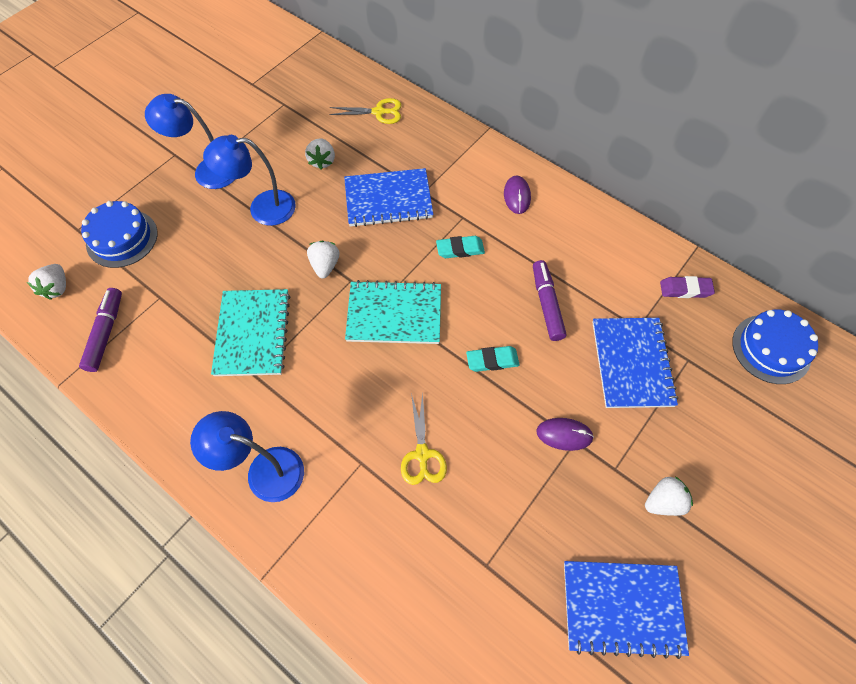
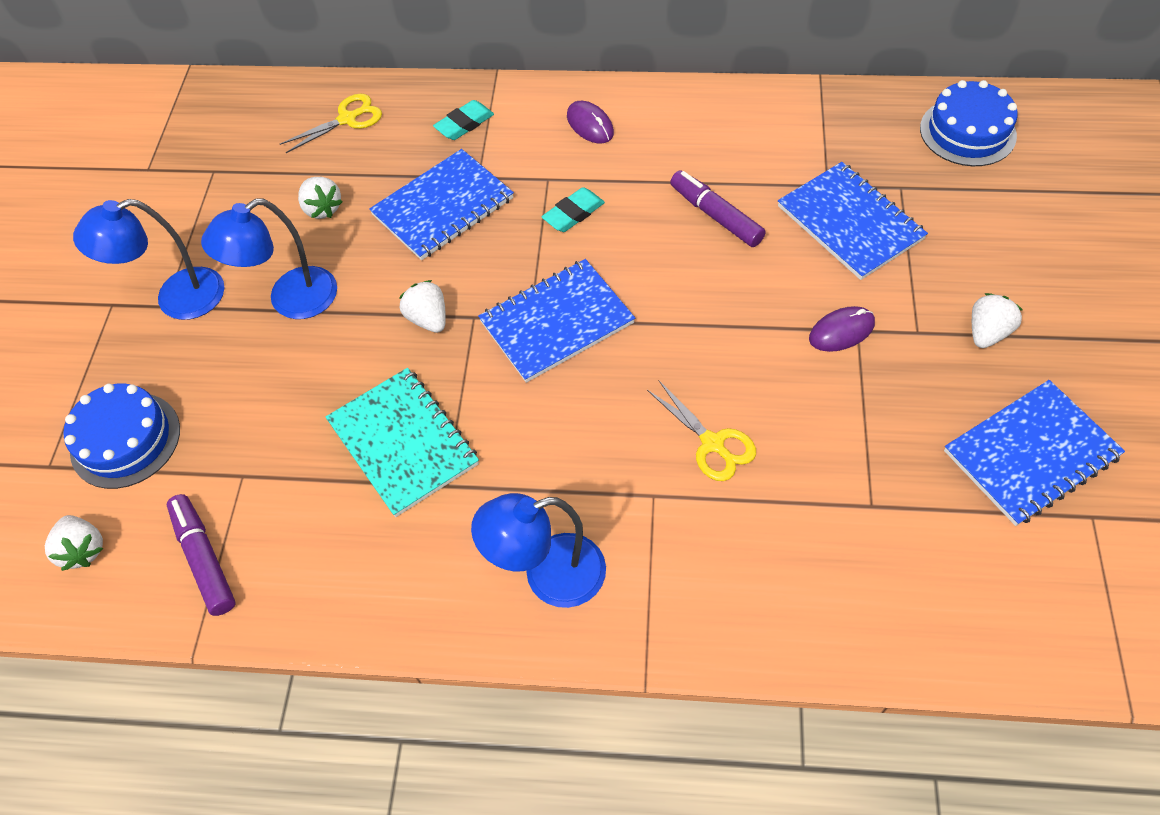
camera: 30 degrees left, 5 degrees down
(394, 314) = (556, 322): turquoise notebook -> blue notebook
(492, 360) = (706, 305): turquoise eraser -> turquoise eraser (464, 124)
(685, 289) = (842, 122): purple eraser -> none

